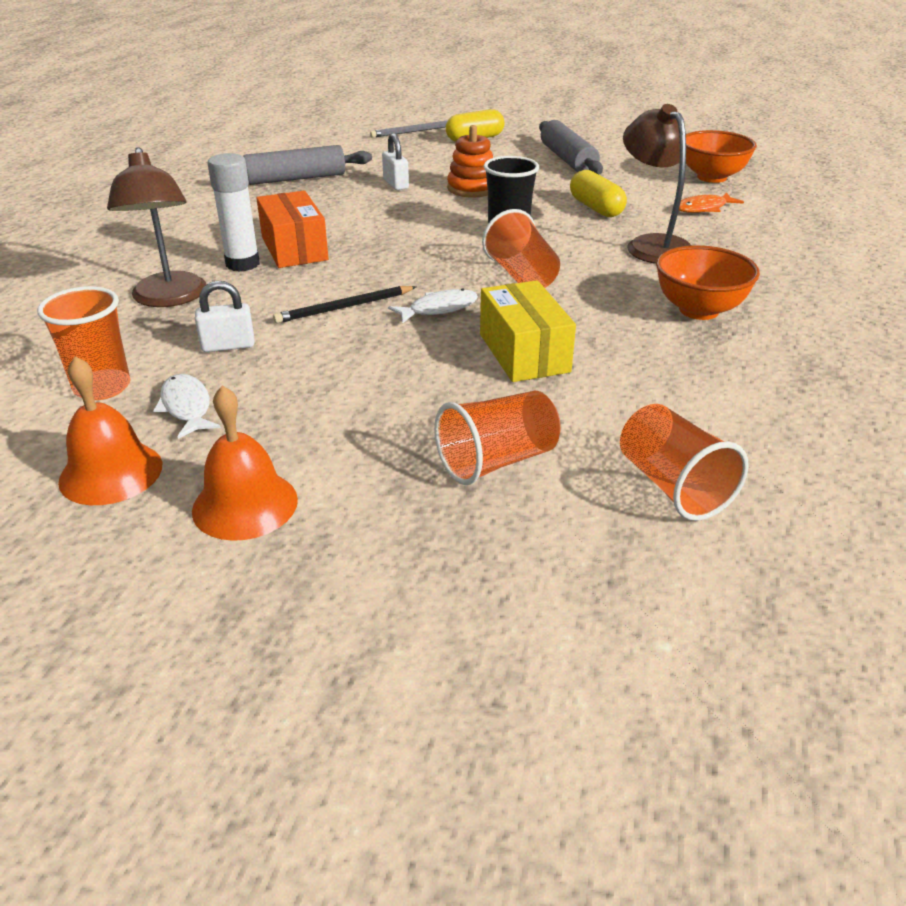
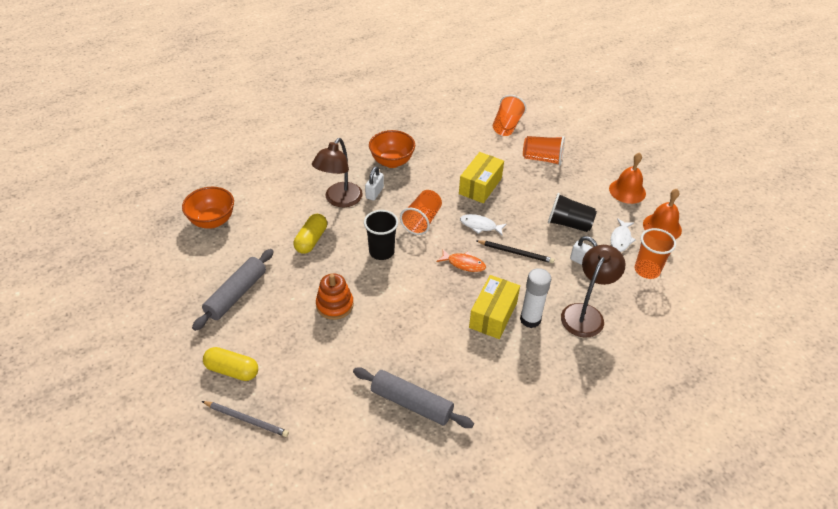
camera: 135 degrees left, 10 degrees up
(294, 248) = (493, 315): orange box -> yellow box
(306, 381) = (569, 224): none -> black cup
(395, 184) = (365, 344): white padlock -> white padlock (374, 193)
(703, 208) = (270, 204): orange fish -> orange fish (464, 264)

